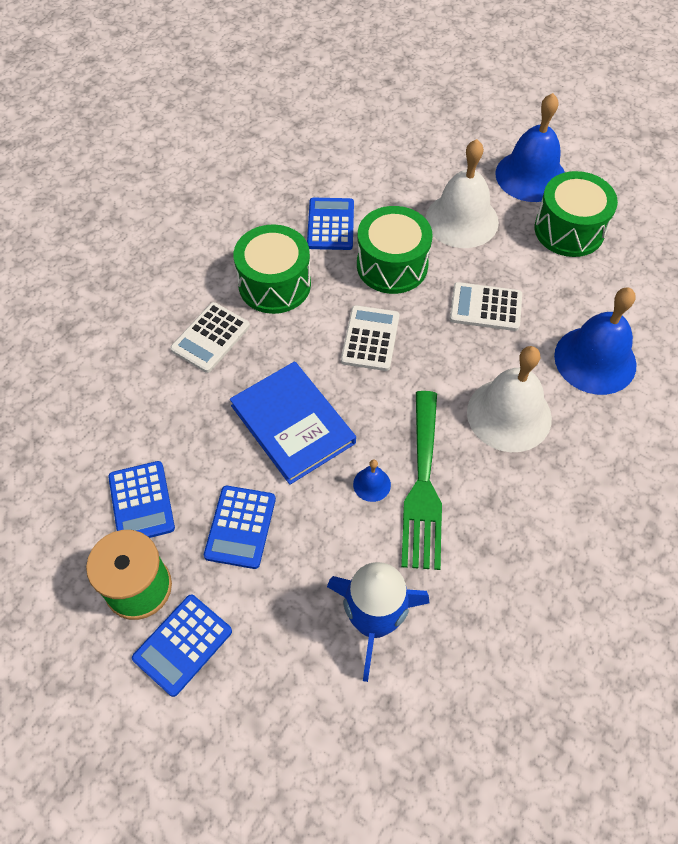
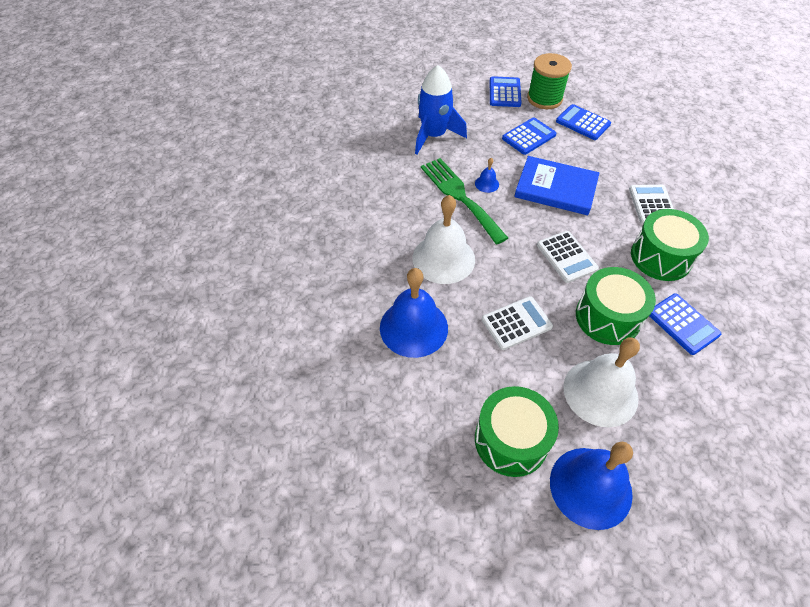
camera: 145 degrees right, 5 degrees down
(240, 527) = (529, 136): blue calculator -> blue calculator turned 75 degrees clockwise

